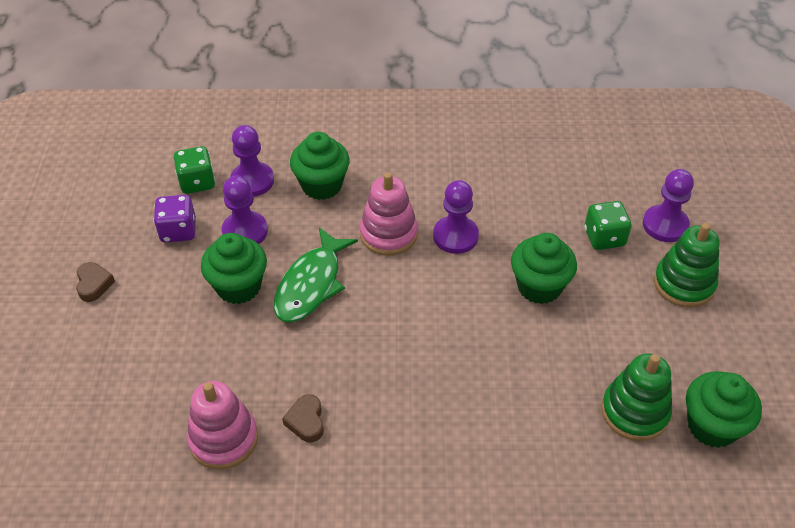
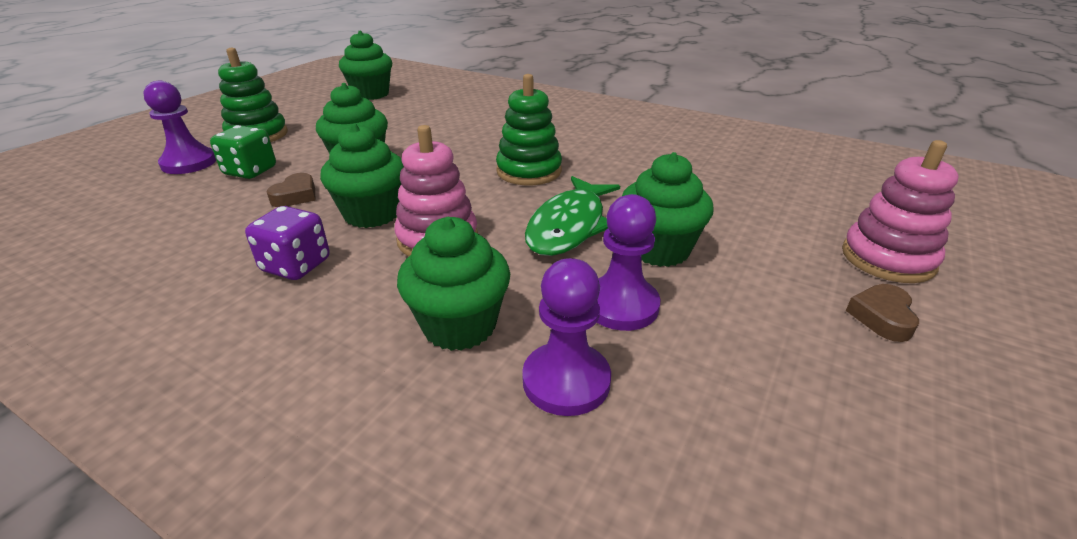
camera: 150 degrees left, 15 degrees down
(178, 231) = (732, 345): purple dice -> purple dice (296, 266)
(197, 182) = (675, 423): green dice -> none
(223, 439) = (715, 163): pink stacking toy -> pink stacking toy (887, 258)
(306, 421) = (638, 154): brown heart -> brown heart (296, 196)
(311, 284) = (569, 226): green fish -> green fish turned 150 degrees clockwise
(455, 236) = (372, 214): purple pawn -> green cupcake
(634, 412) = (403, 106): green stacking toy -> green stacking toy (529, 171)

